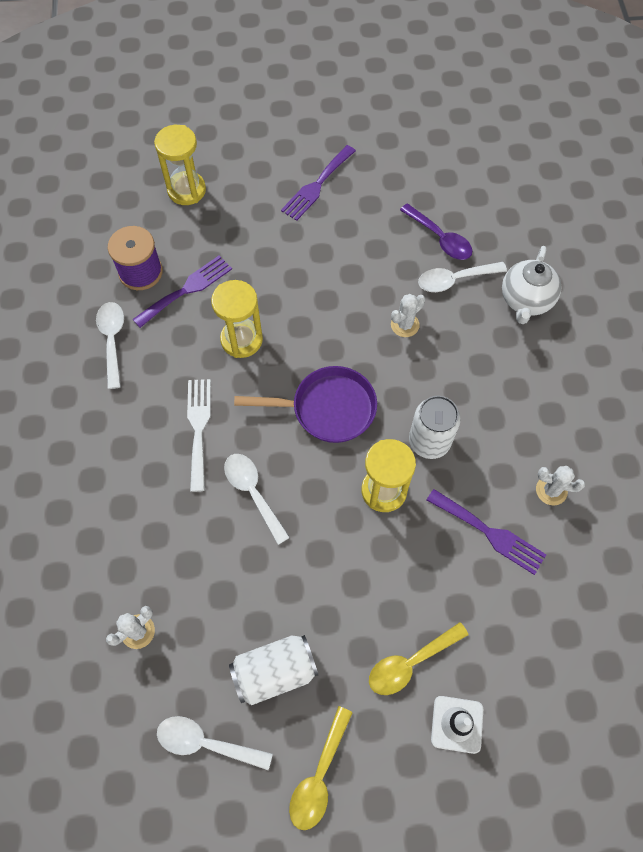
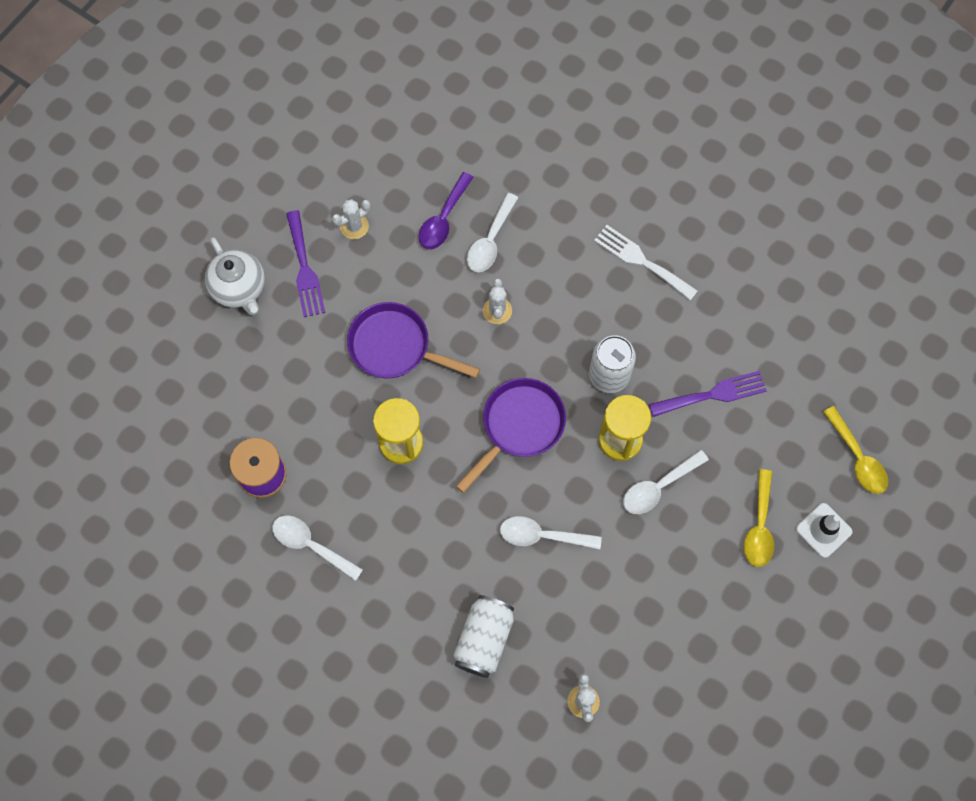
camera: 50 degrees left, 5 degrees up
(186, 190) = (210, 376): yellow hourglass -> none
(187, 289) = (314, 450): purple fork -> none
(198, 428) = (452, 535): white fork -> white fork (641, 261)
(206, 743) = (704, 710): white spoon -> white spoon (658, 487)
(274, 671) = (691, 624): white can -> white can (484, 639)
(312, 281) = (395, 347): none -> purple pan
(319, 776) = (786, 649): yellow spoon -> yellow spoon (857, 458)
(440, 238) = (443, 219): purple spoon -> purple spoon turned 120 degrees clockwise
(525, 300) = (554, 206): white teapot -> white teapot (239, 288)
(551, 490) = (716, 325): white cactus -> white cactus (354, 226)

